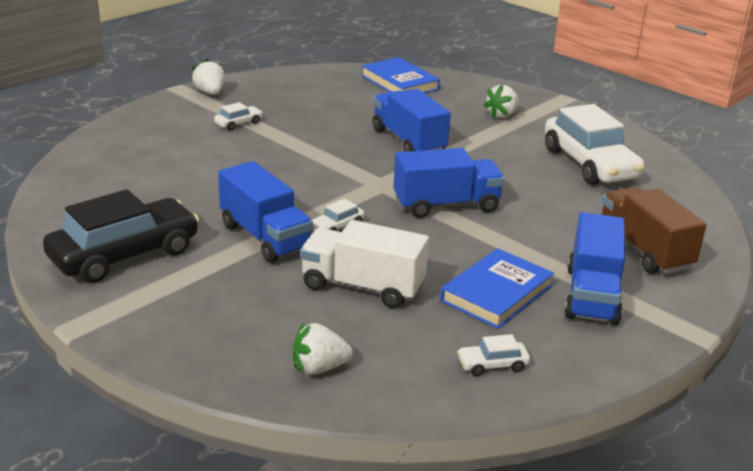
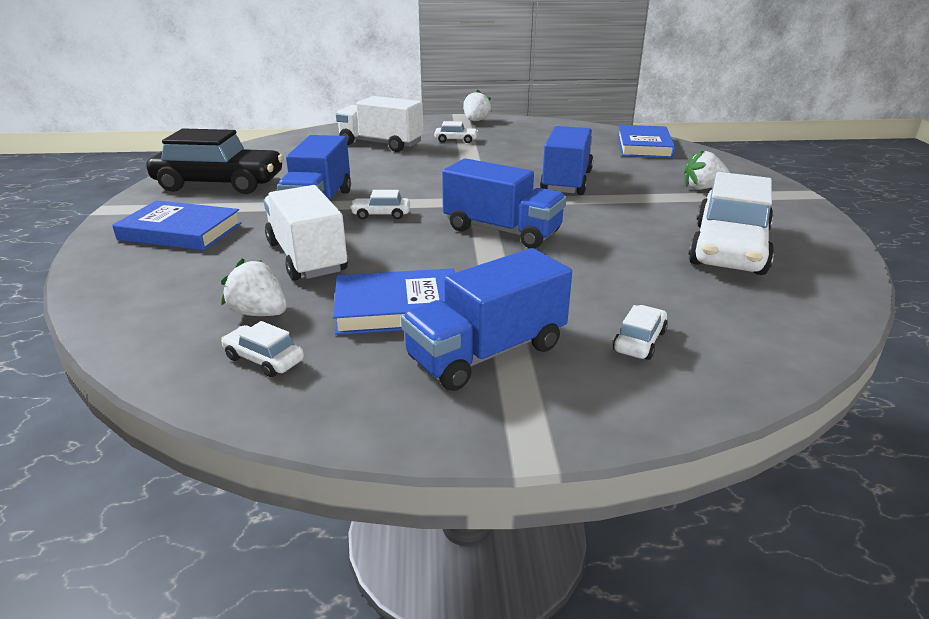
camera: 45 degrees right, 0 degrees up
(178, 151) = (381, 144): none -> white truck
(209, 314) = (180, 231): none -> blue book
(319, 368) = (153, 293): white strawberry -> white strawberry (259, 313)
(644, 250) = (639, 341): brown truck -> white car

